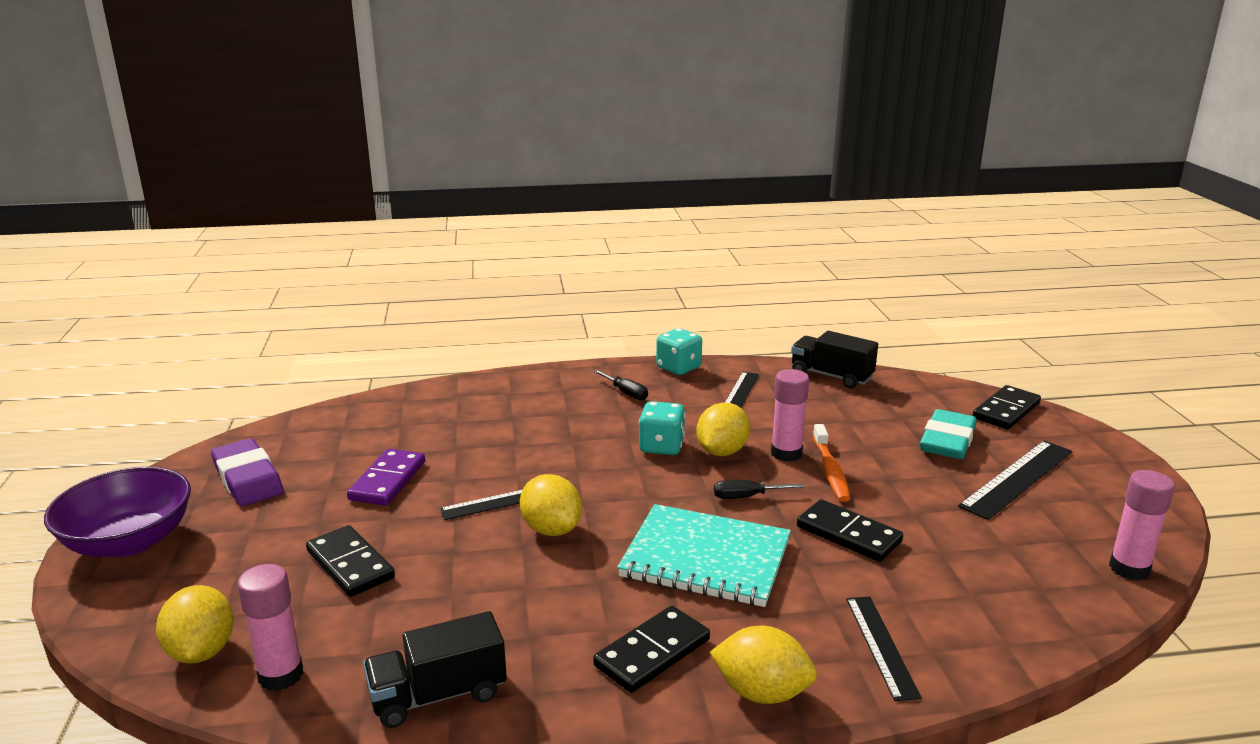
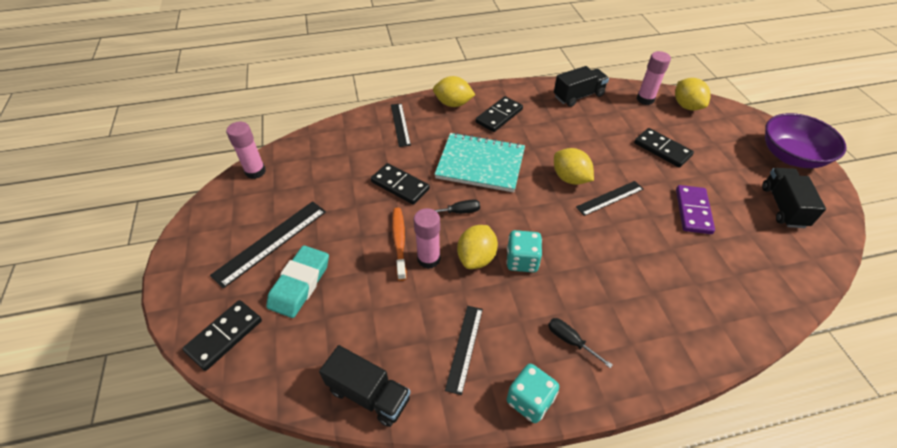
camera: 175 degrees right, 25 degrees up
(248, 479) = (783, 206): purple eraser -> black truck

